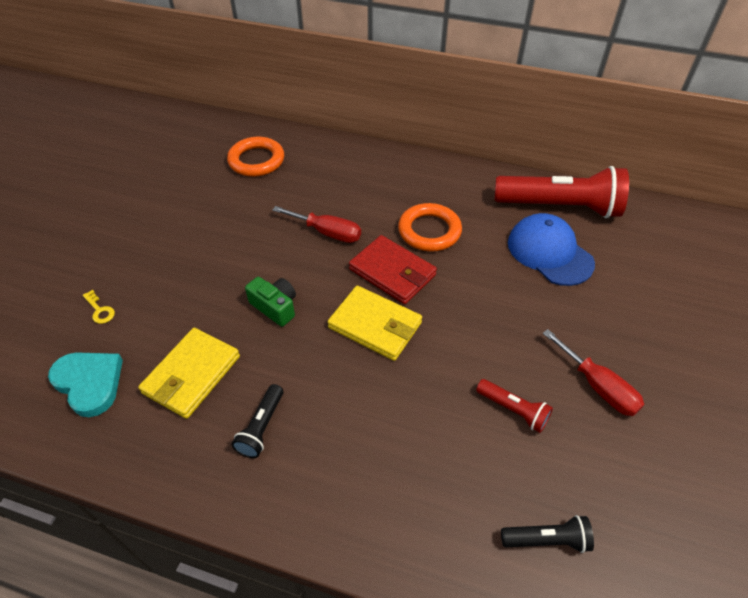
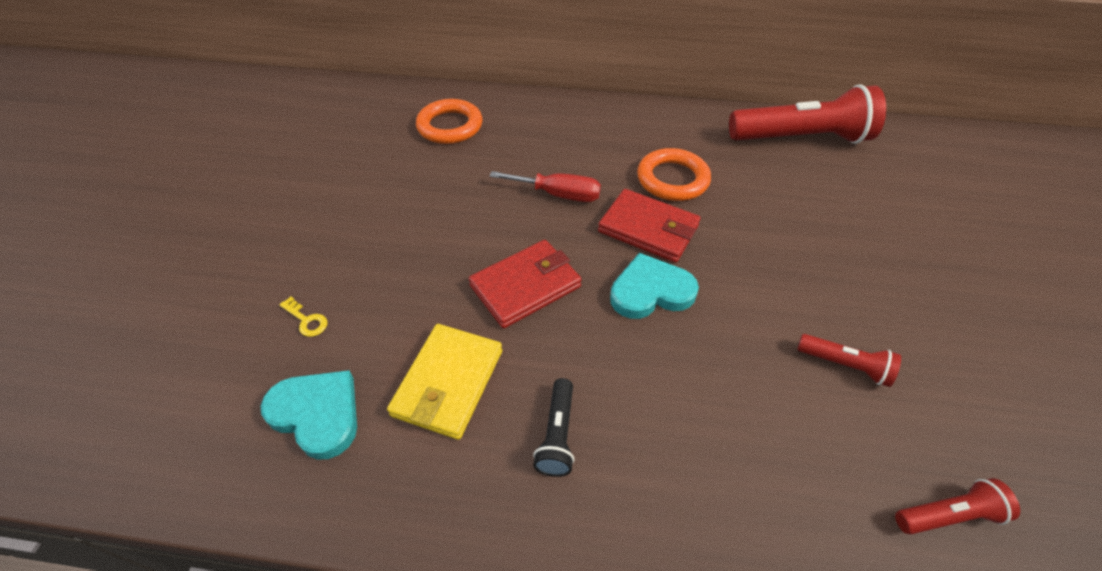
camera: 10 degrees left, 0 degrees up
(275, 307) = (525, 286): green camera -> red wallet
(375, 325) = (651, 291): yellow wallet -> turquoise heart
(547, 540) = (948, 515): black flashlight -> red flashlight
(549, 252) = (810, 186): blue cap -> none
(598, 386) = (924, 323): red screwdriver -> none

